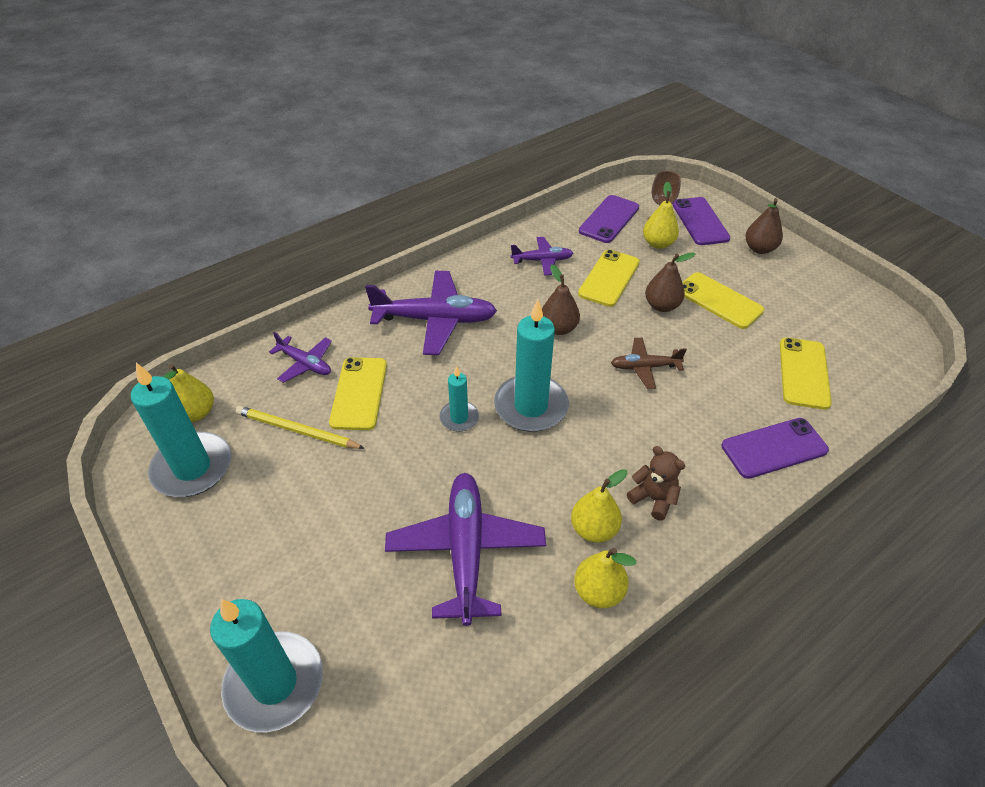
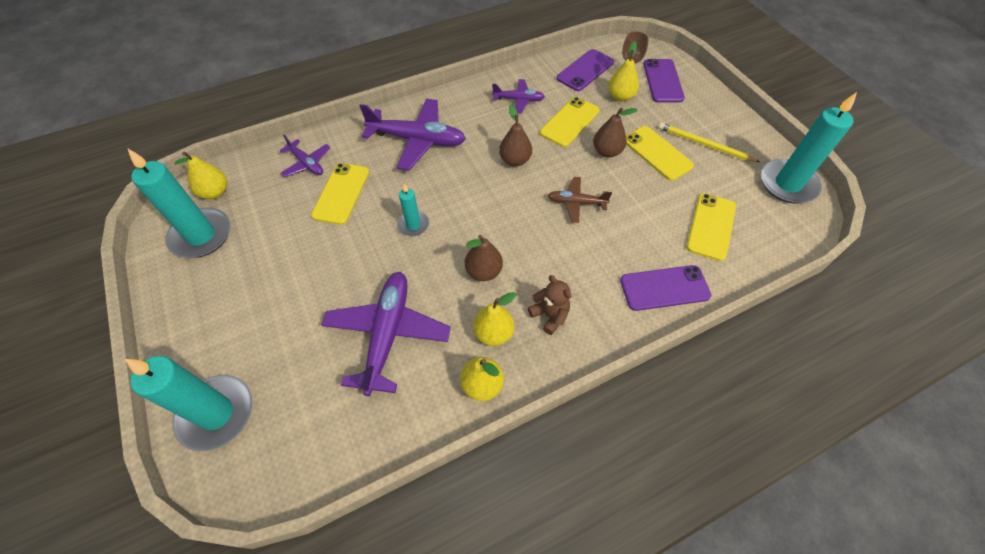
camera: 10 degrees right, 10 degrees up
(297, 430) = (286, 217): yellow pencil -> yellow pencil (704, 144)
(531, 406) = (473, 223): turquoise candle -> turquoise candle (787, 184)
(759, 249) = (707, 111): brown pear -> brown pear (483, 271)

